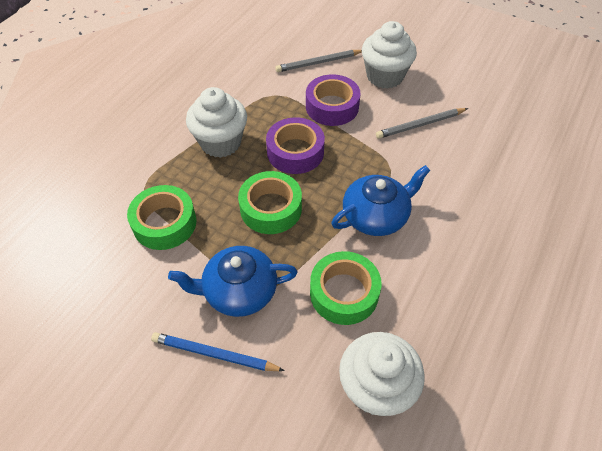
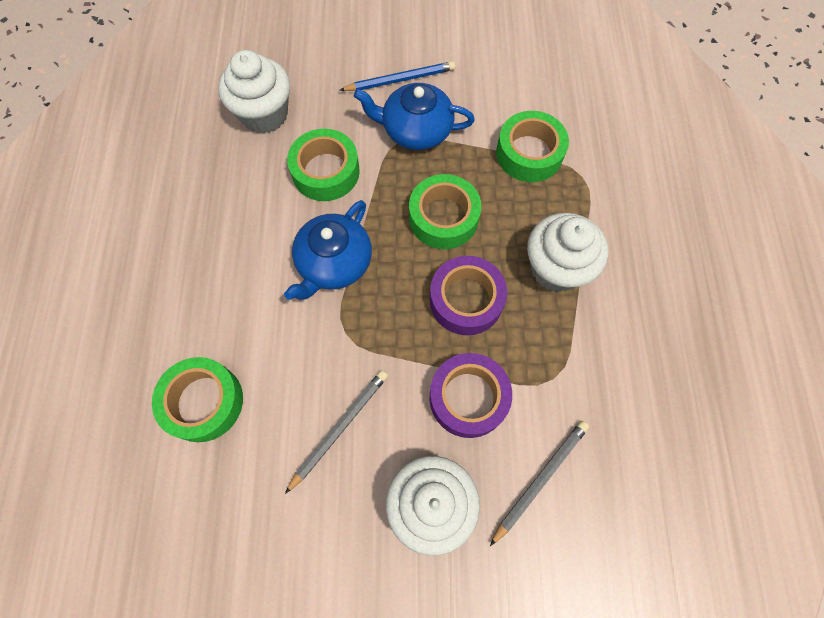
camera: 150 degrees right, 15 degrees up
(239, 291) = (416, 130): blue teapot -> blue teapot turned 135 degrees counterclockwise
(508, 173) = (203, 402): none -> green tape

